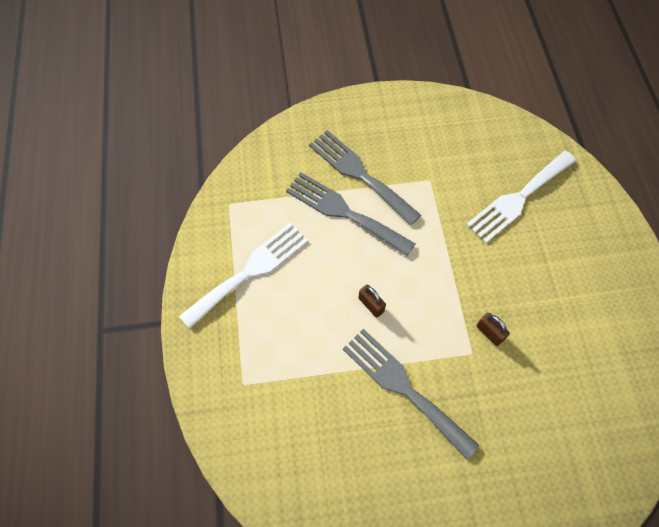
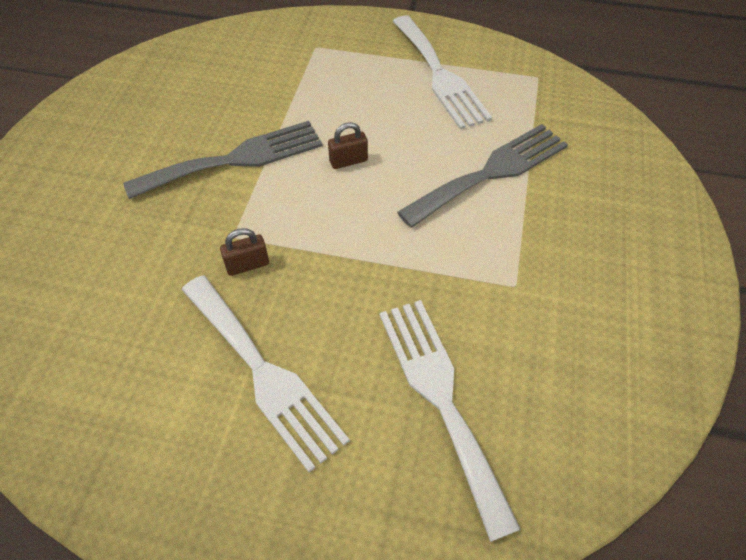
camera: 110 degrees right, 10 degrees down
(359, 174) = (549, 206): grey fork -> none
(553, 289) = (263, 373): none -> white fork

